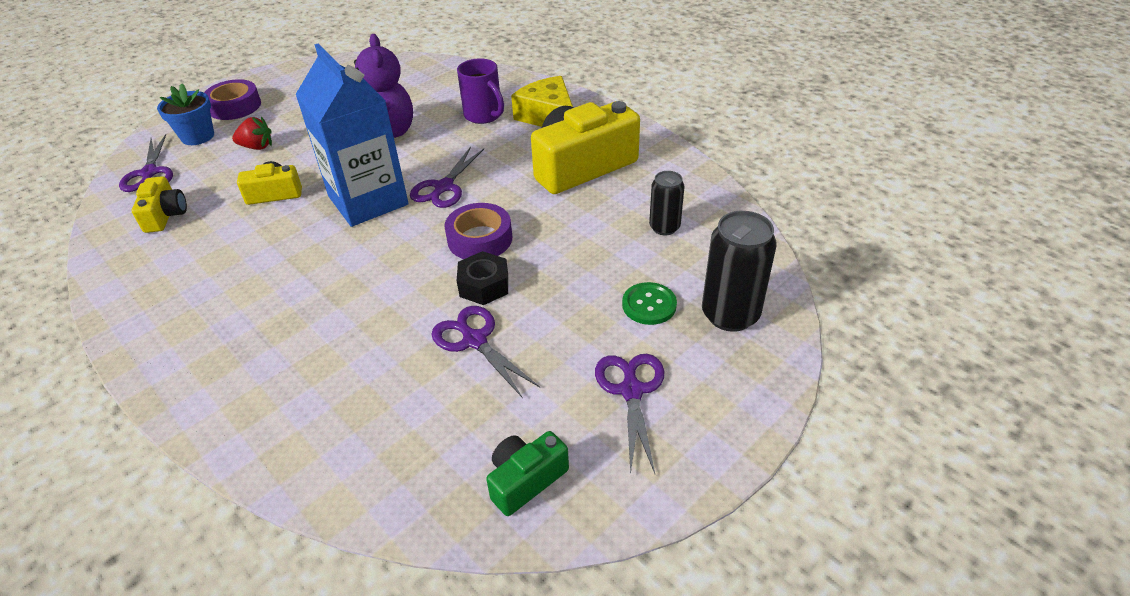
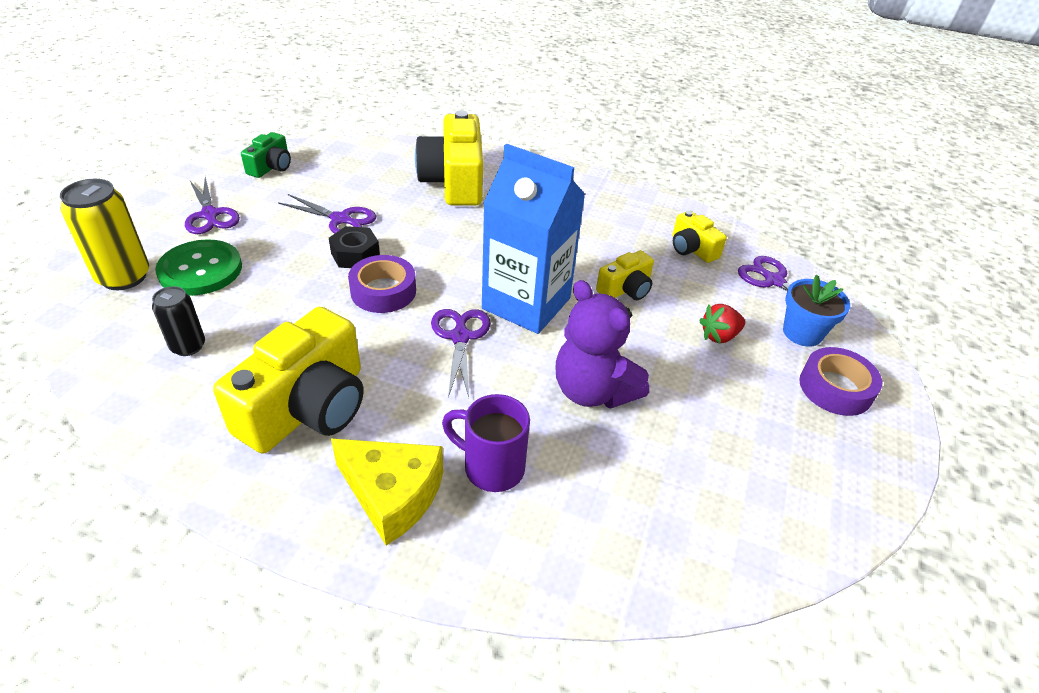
camera: 150 degrees right, 0 degrees up
(294, 373) = (454, 181): none -> yellow camera
(649, 305) = (200, 270): green button -> green button, size x1.65
(730, 314) = (124, 277): black can -> yellow can

